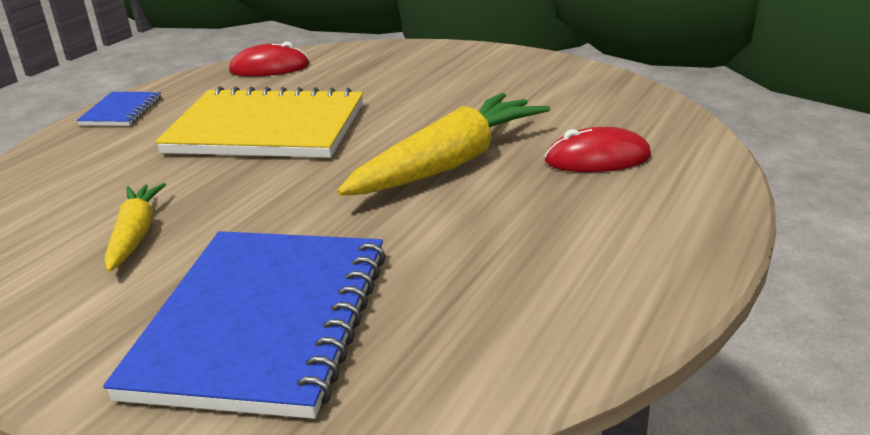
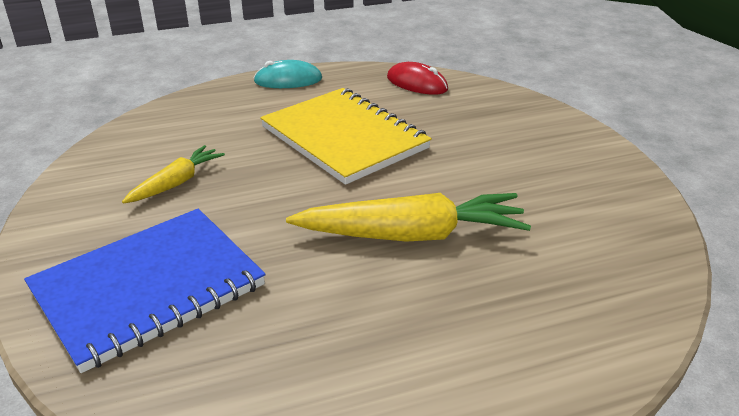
camera: 40 degrees right, 5 degrees up
(121, 111) = (288, 80): blue notebook -> turquoise mouse
(597, 159) = (523, 297): red mouse -> none

